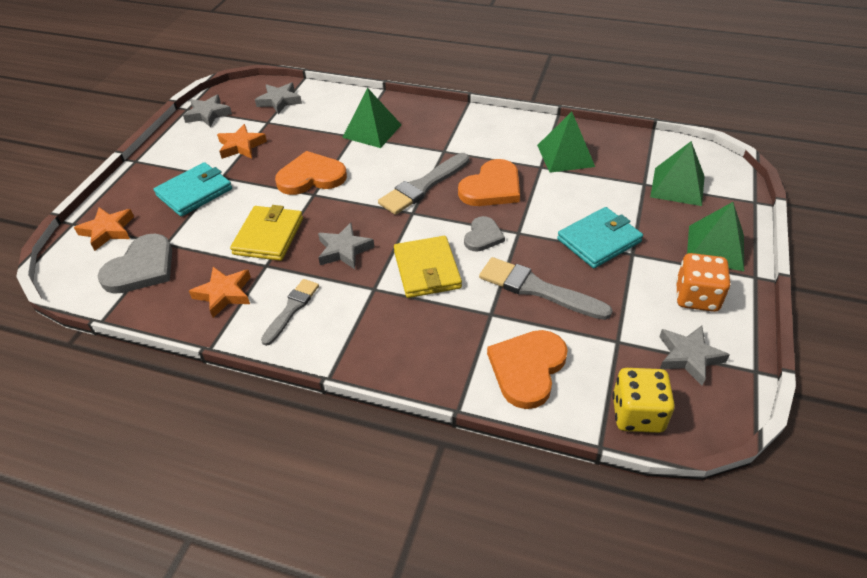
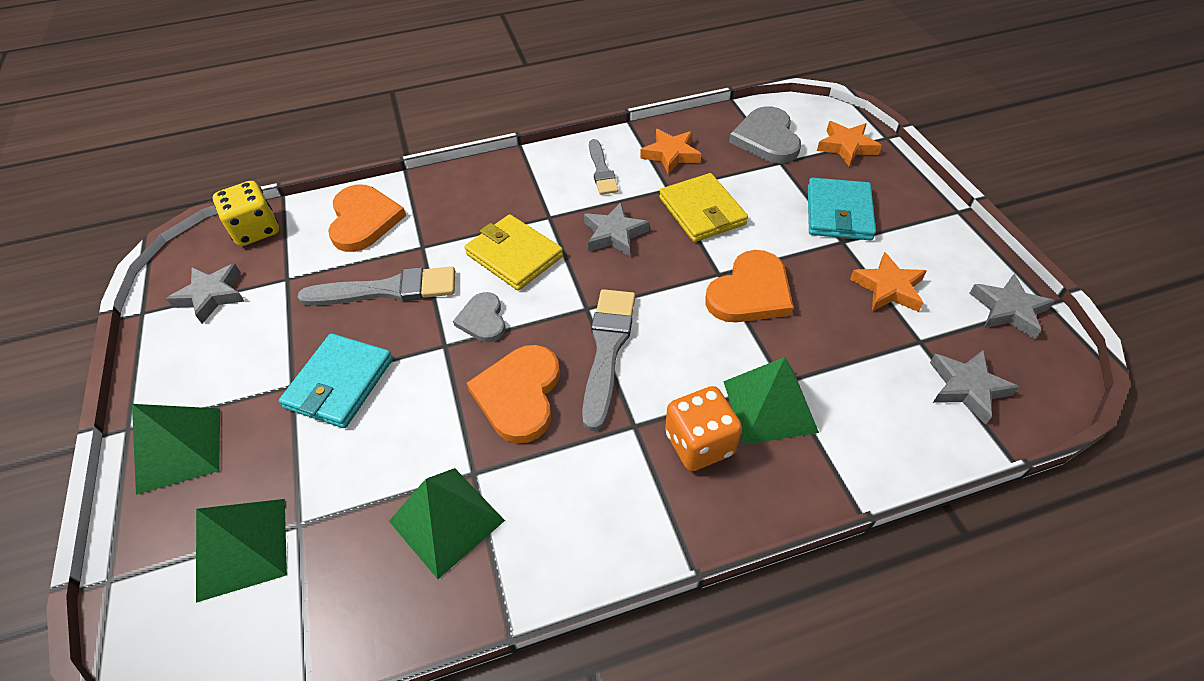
camera: 145 degrees right, 5 degrees up
(696, 297) = (205, 364): orange dice -> orange dice (699, 443)

